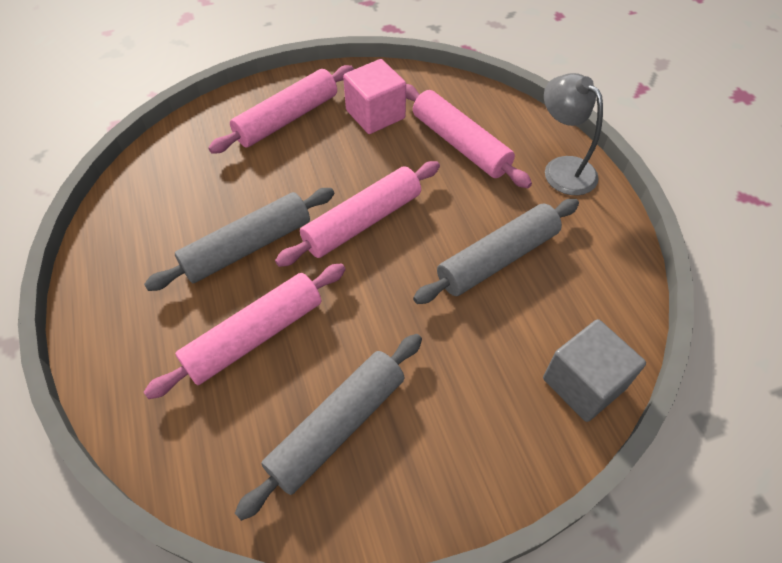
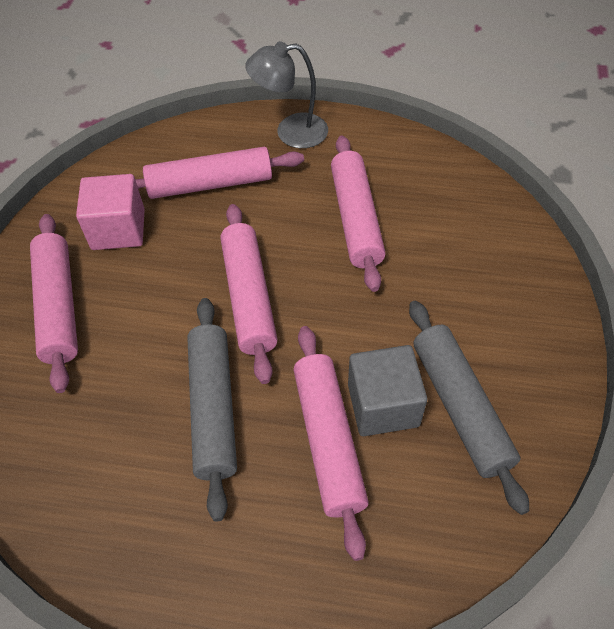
camera: 60 degrees left, 0 degrees up
(497, 259) = (356, 219): grey rolling pin -> pink rolling pin
(583, 383) = (500, 223): grey cube -> grey cube (383, 405)

